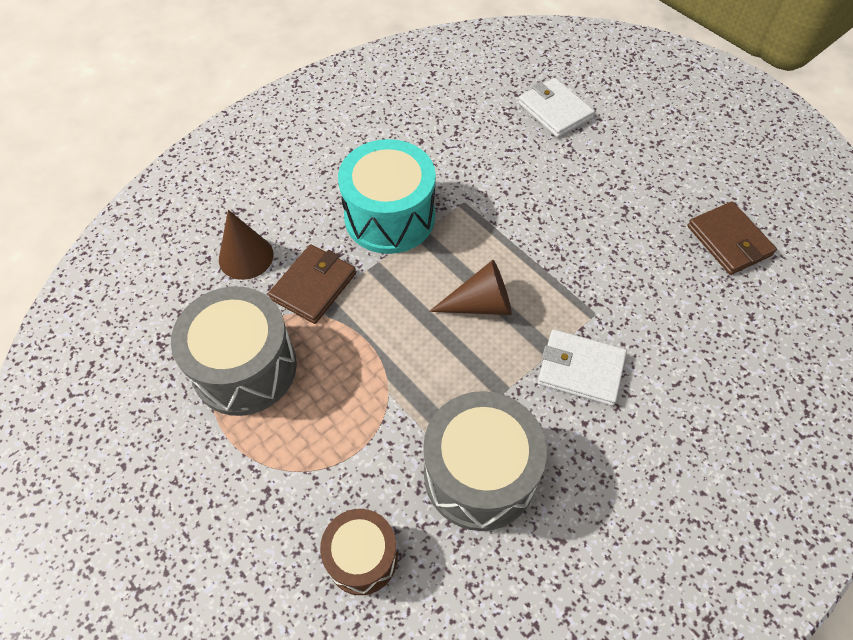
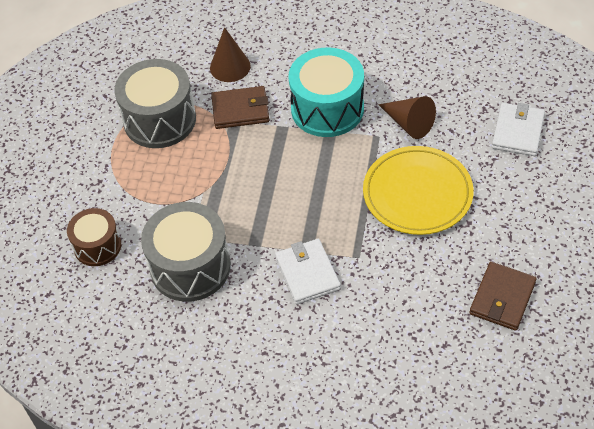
camera: 55 degrees right, 5 degrees down
(480, 304) = (306, 195): brown cone -> brown cone (408, 123)
(559, 220) = (417, 193): none -> yellow plate

